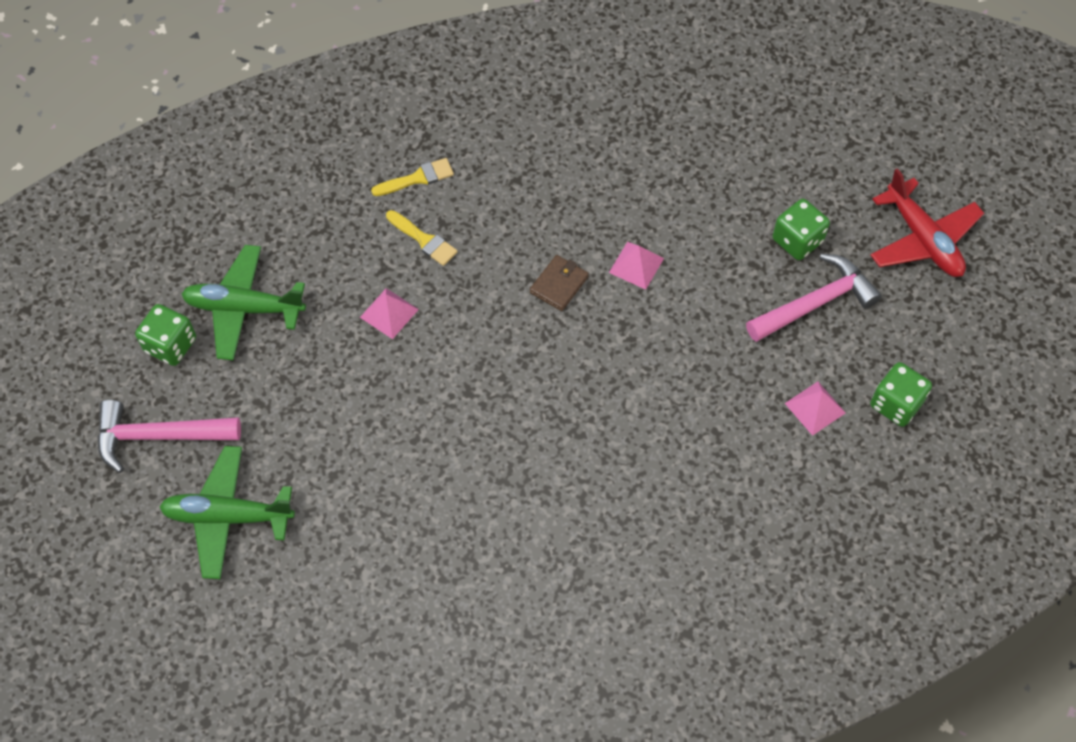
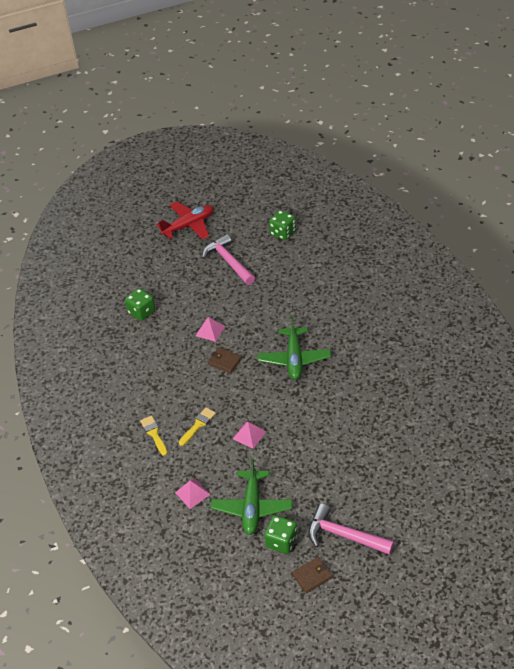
camera: 90 degrees left, 15 degrees down
(98, 383) = (312, 576): none -> brown wallet
(159, 436) = (344, 535): pink hammer -> pink hammer turned 120 degrees clockwise
(228, 516) = (389, 491): green plane -> green plane (294, 359)
(797, 240) = (191, 270): green dice -> green dice (141, 312)
(815, 408) = (288, 259): pink pyramid -> pink pyramid (192, 493)

